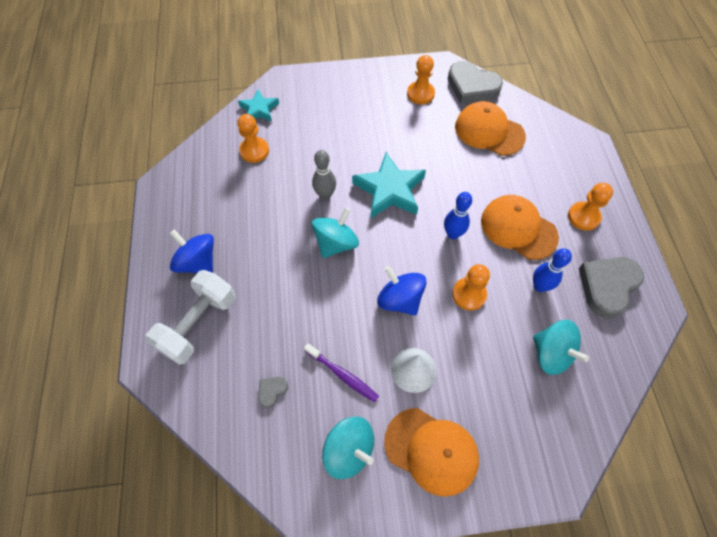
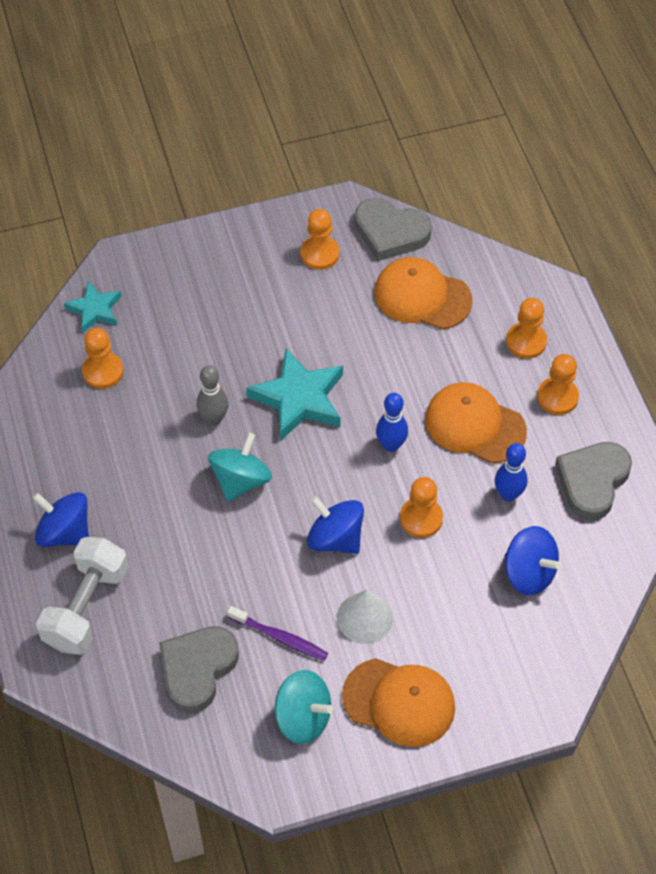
camera: 10 degrees left, 5 degrees down
(272, 391) = (197, 669): grey heart -> grey heart, size x2.25
(551, 354) = (529, 573): turquoise spinning top -> blue spinning top
(562, 173) = (526, 341): none -> orange pawn

